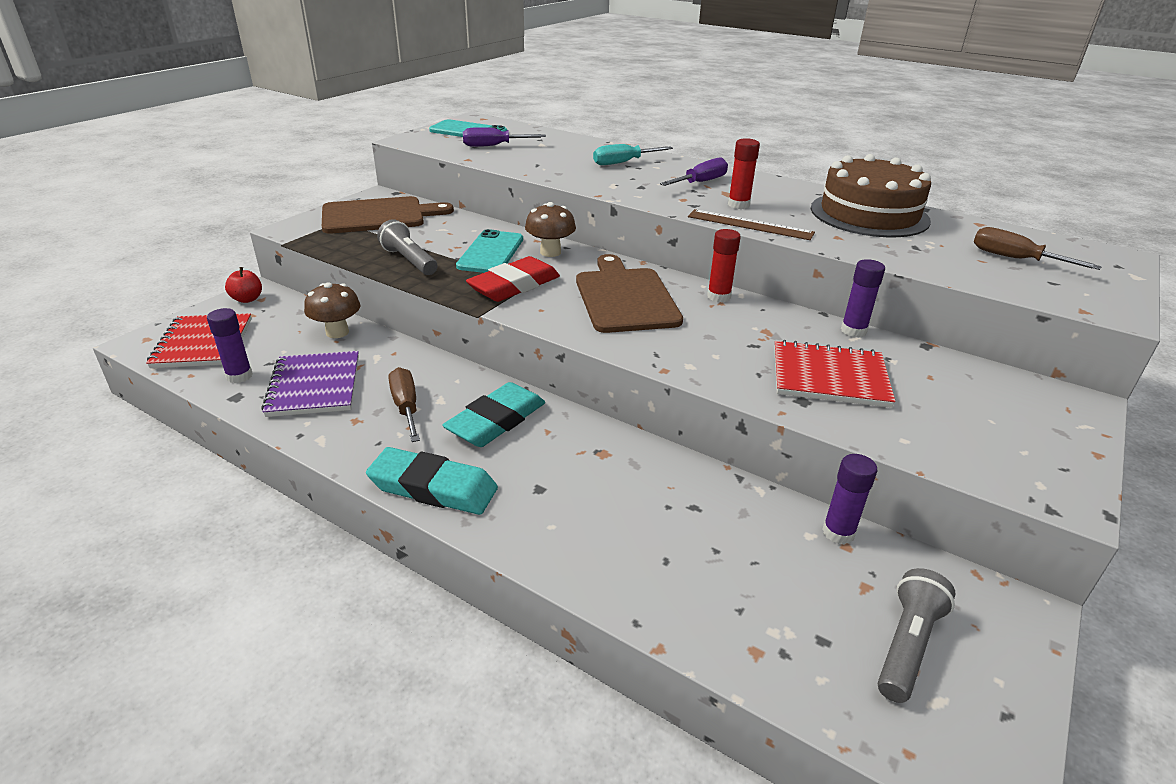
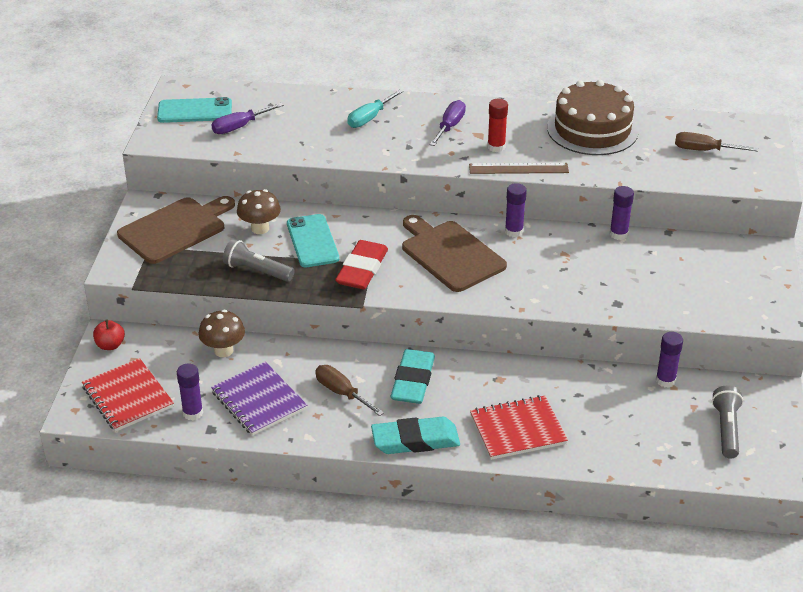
camera: 25 degrees left, 5 degrees up
(550, 252) = (358, 225): brown mushroom -> brown mushroom (260, 228)
(719, 296) = (514, 231): red glue stick -> purple glue stick
(829, 377) = (623, 279): red notebook -> red notebook (517, 429)

